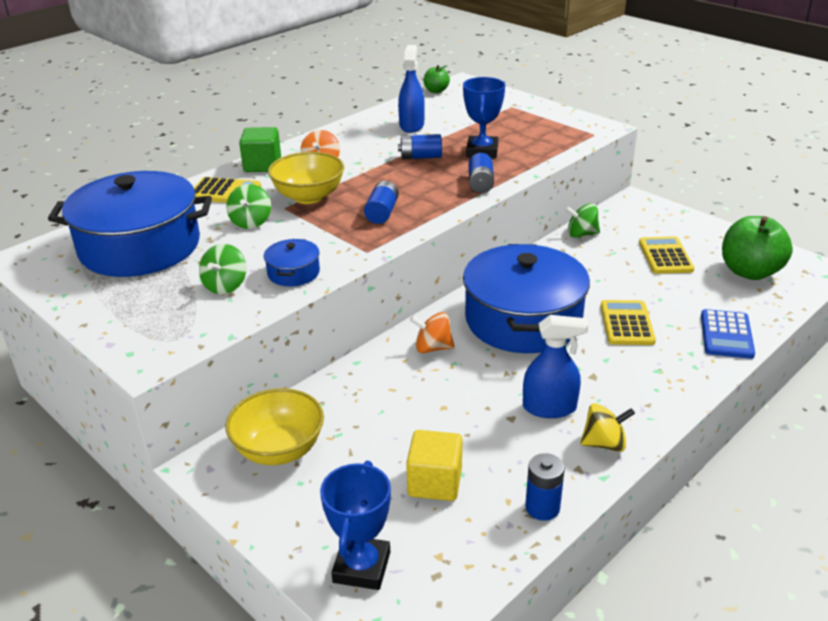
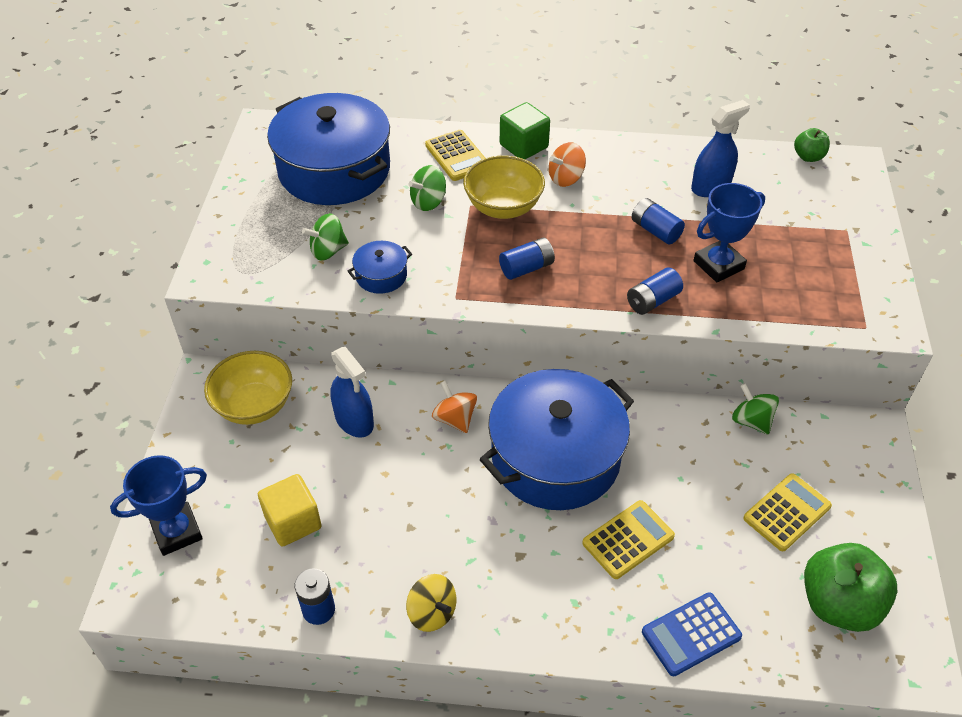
camera: 50 degrees right, 15 degrees up
(549, 407) = (446, 546): blue spray bottle -> blue spray bottle (354, 420)

